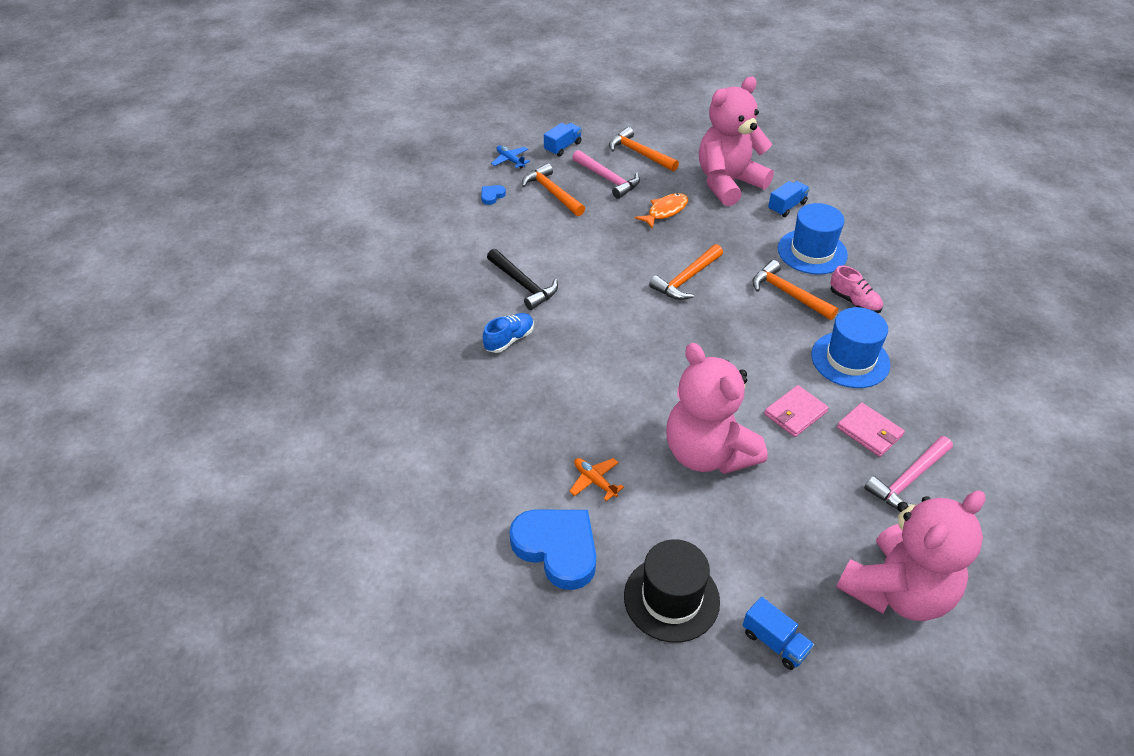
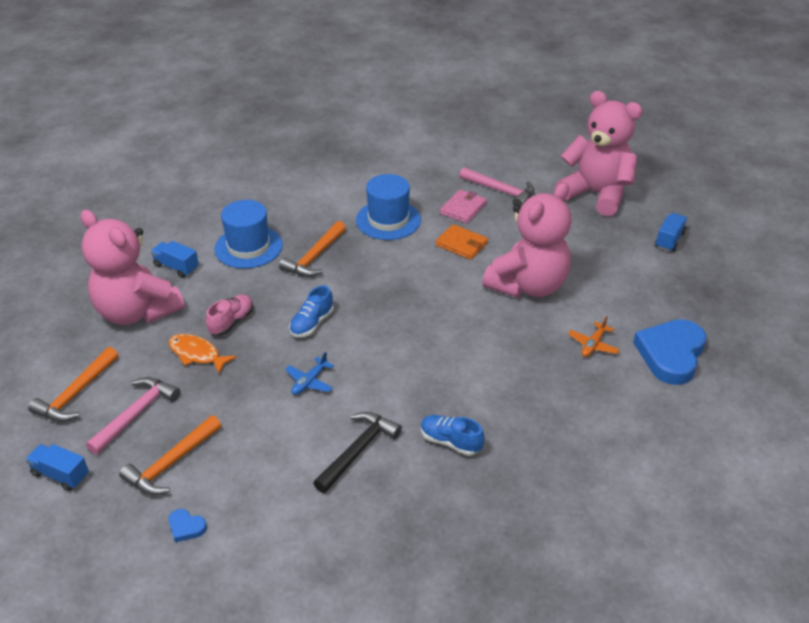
camera: 105 degrees left, 5 degrees down
(510, 160) = (96, 528): blue plane -> blue plane (309, 382)
(671, 598) = (670, 288): black hat -> none
(686, 279) = (312, 323): orange hammer -> blue shoe
(795, 413) = (461, 244): pink wallet -> orange wallet
(854, 302) = (314, 220): pink shoe -> pink shoe (231, 322)

